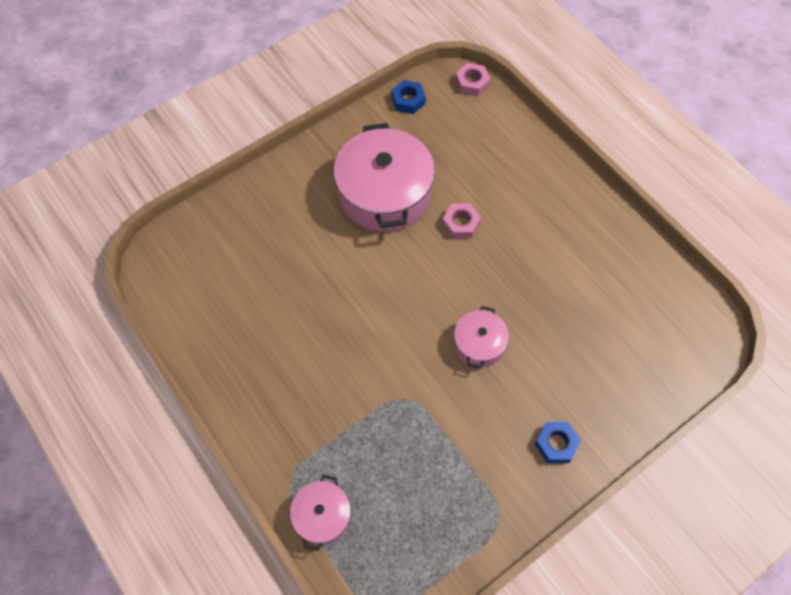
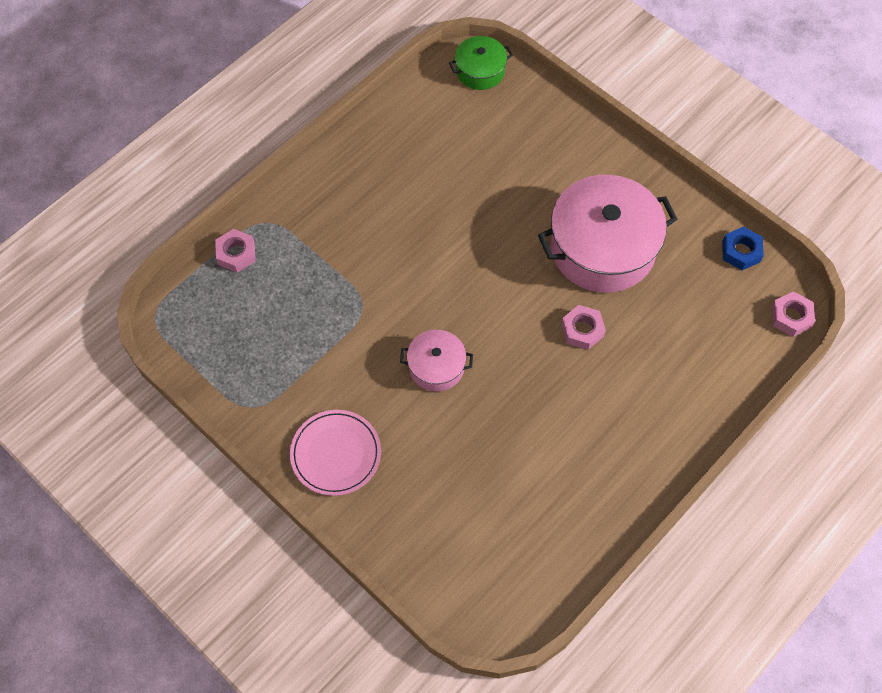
camera: 80 degrees right, 0 degrees up
(168, 254) = (480, 71): none -> green pot
(322, 515) = (236, 254): pink pot -> pink nut
(556, 444) = (336, 454): blue nut -> pink plate

